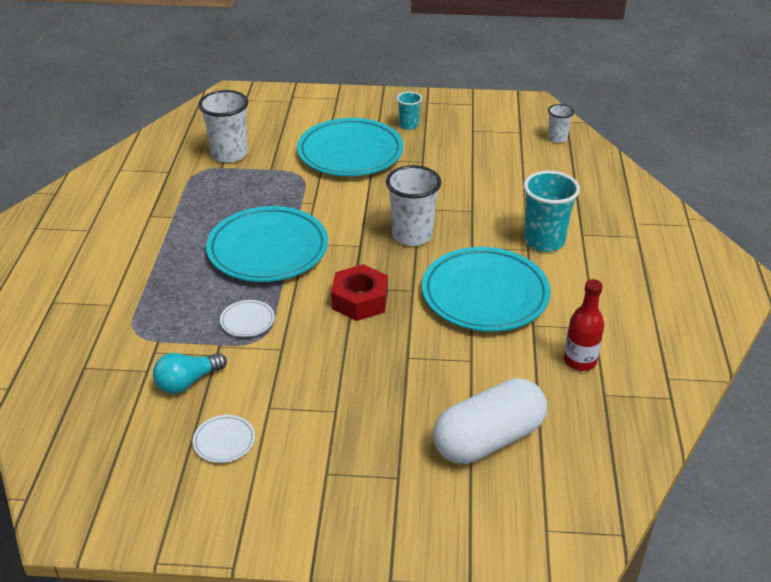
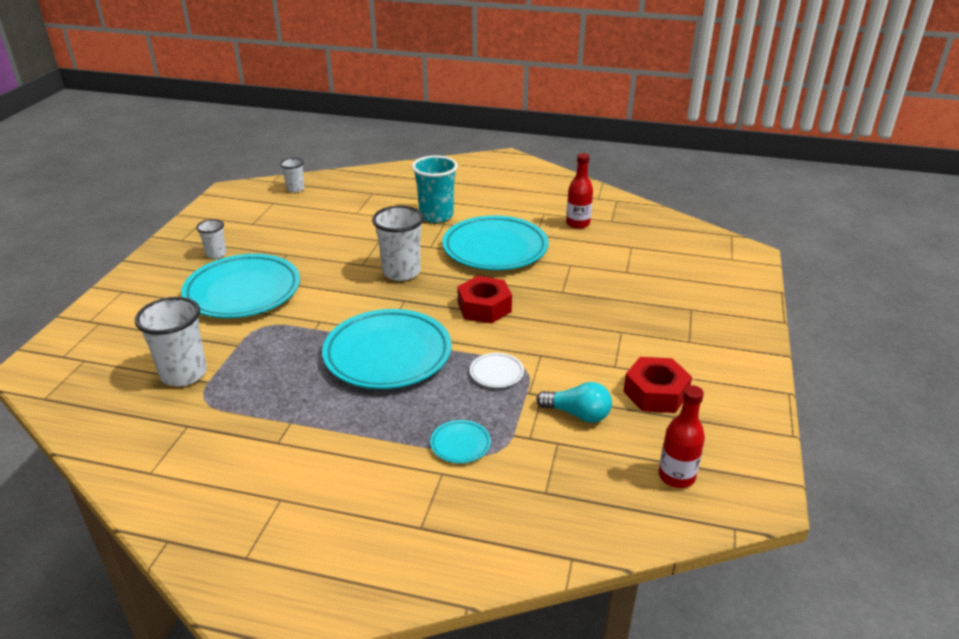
camera: 80 degrees left, 5 degrees down
(97, 457) = (676, 476): none -> red bottle
(145, 310) = (460, 444): none -> turquoise plate
(187, 382) = (577, 414): turquoise light bulb -> turquoise light bulb turned 45 degrees counterclockwise
(224, 441) = (655, 393): white plate -> red nut
(408, 125) = (216, 254): turquoise cup -> white cup
(488, 439) = (653, 268): white capsule -> none

